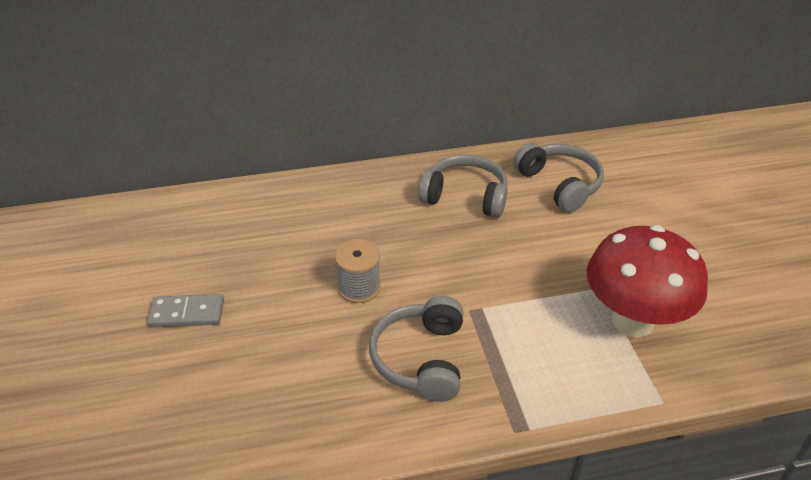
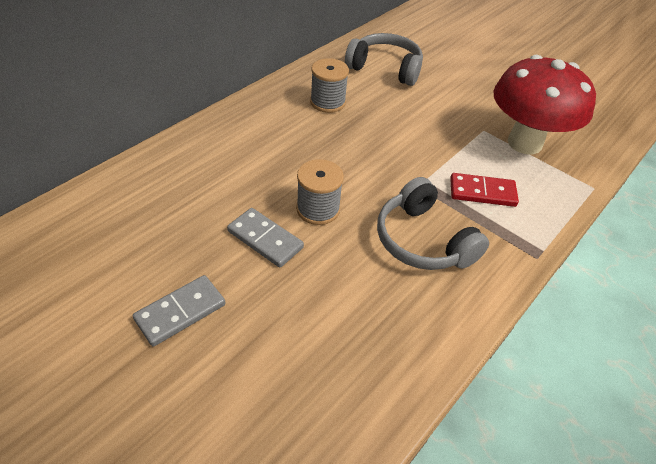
camera: 40 degrees left, 5 degrees up
(294, 291) = (265, 239): none -> grey domino
(465, 196) = (327, 102): grey headphones -> grey spool
(527, 345) = (482, 192): none -> red domino

